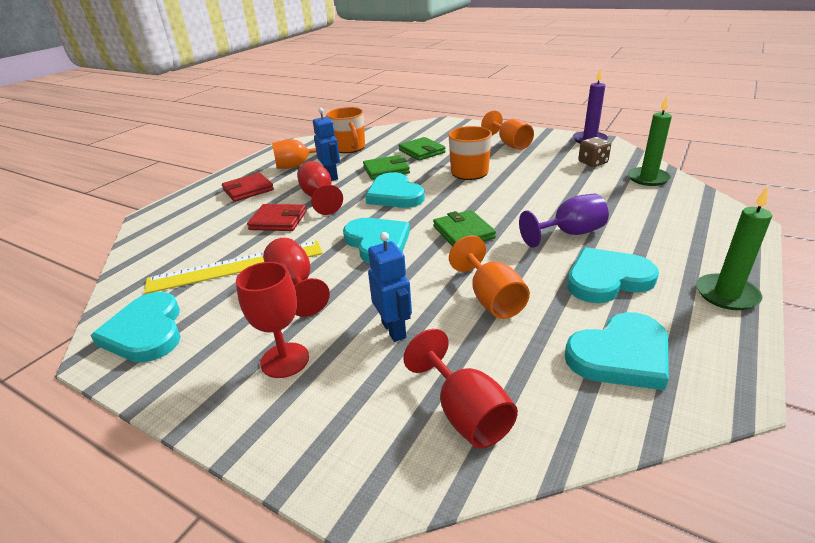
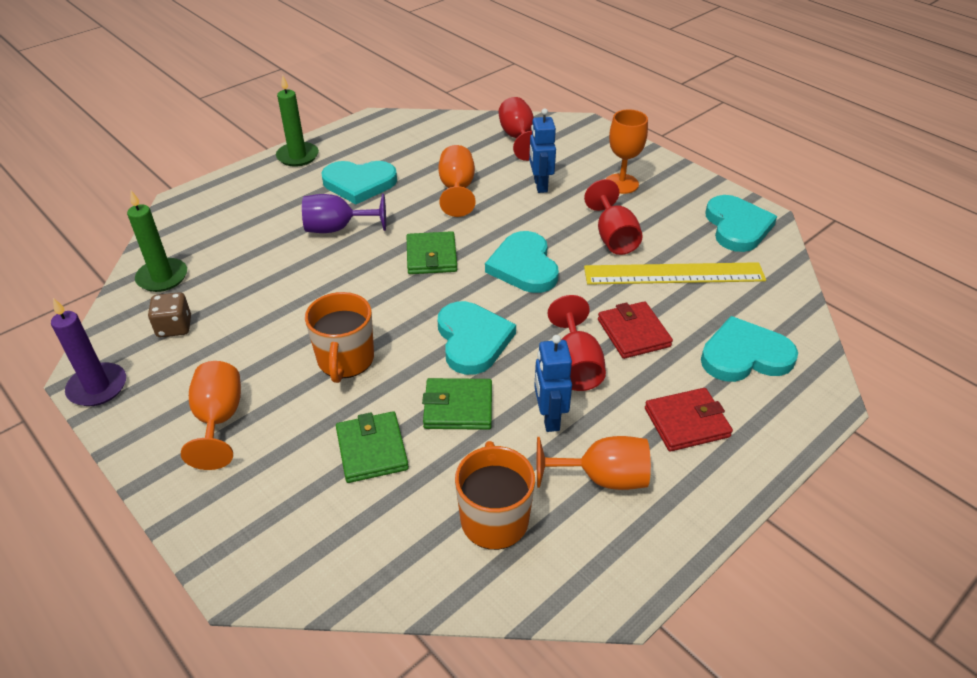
camera: 165 degrees left, 10 degrees up
(278, 220) = (633, 333): red wallet -> red wallet turned 45 degrees clockwise
(285, 360) = (621, 184): red goblet -> orange goblet
(620, 355) = (409, 142): turquoise heart -> turquoise heart (745, 355)

